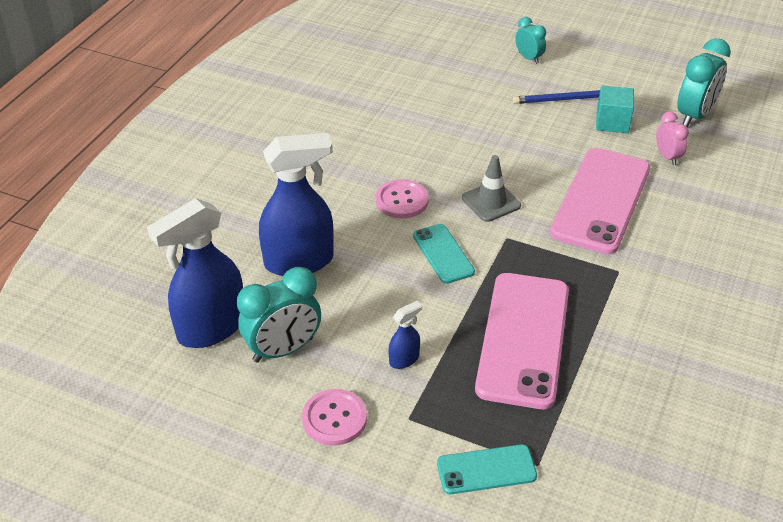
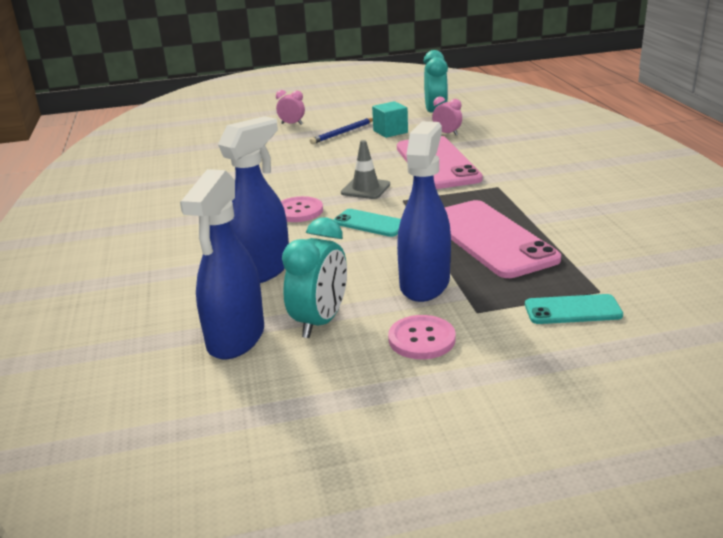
camera: 35 degrees left, 15 degrees down
(404, 359) = (424, 284): blue spray bottle -> blue spray bottle, size x2.27
(486, 470) = (572, 310): turquoise phone -> turquoise phone turned 45 degrees clockwise
(528, 58) = (292, 124): turquoise clock -> pink clock

